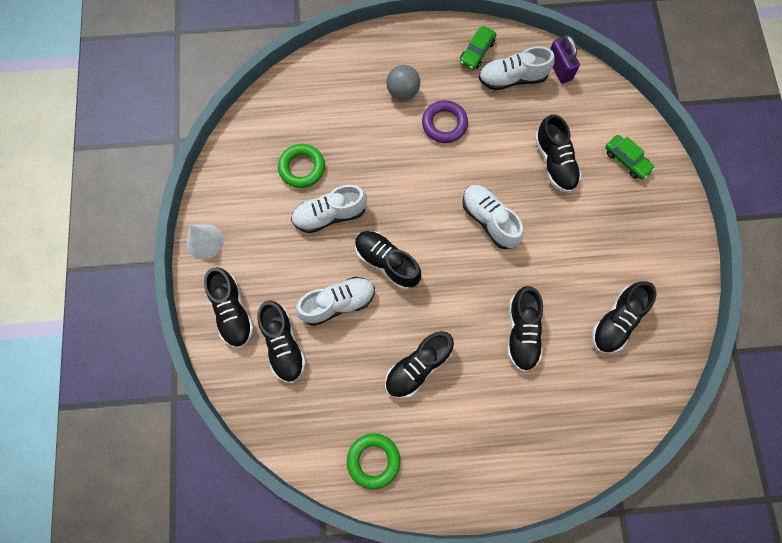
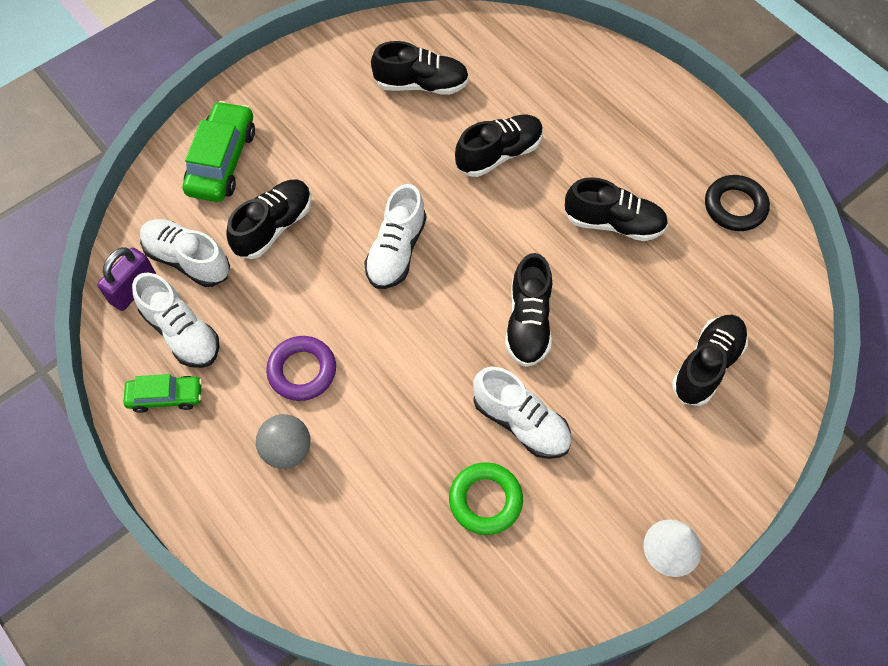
camera: 125 degrees left, 10 degrees down
(232, 312) = (721, 447): black shoe -> none
(338, 303) = (615, 341): white shoe -> white shoe (188, 260)
(373, 461) = (735, 206): green ring -> black ring
(626, 160) = (222, 161): green car -> green car, size x1.65

